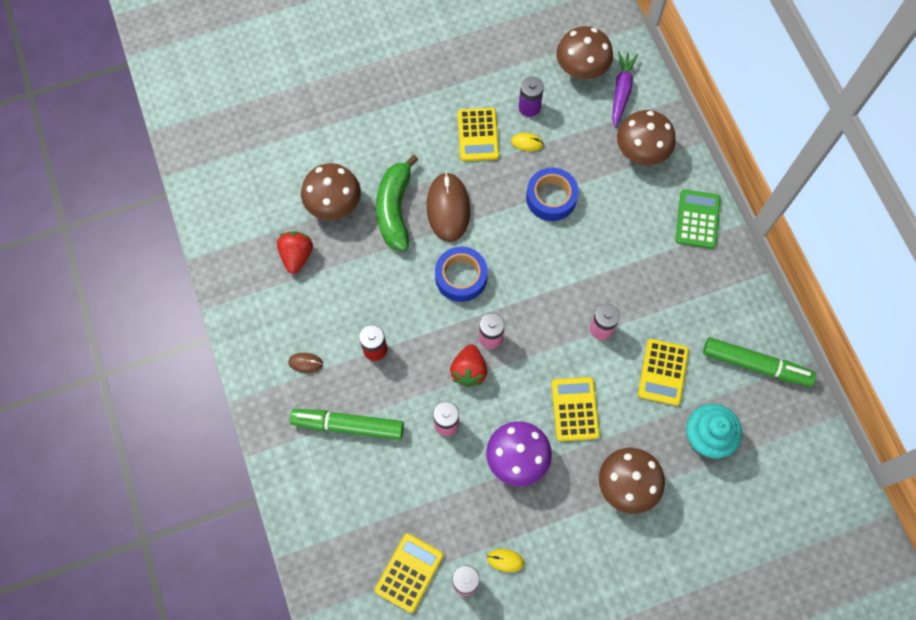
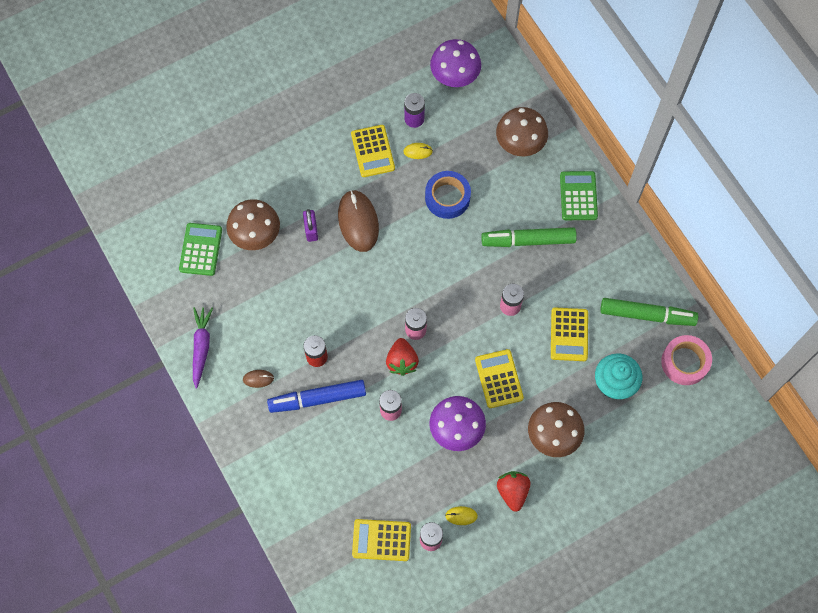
camera: 10 degrees left, 0 degrees up
(271, 210) = (200, 249): none -> green calculator
(297, 256) = (232, 286): red strawberry -> red strawberry (512, 491)
(348, 425) = (306, 426): green marker -> green marker (528, 240)
(367, 397) = (317, 399): none -> blue marker
(395, 209) = (311, 230): green banana -> purple padlock
(409, 572) = (381, 540): yellow calculator -> yellow calculator turned 105 degrees counterclockwise
(461, 277) = (380, 281): blue tape -> none
(581, 68) = (455, 75): brown mushroom -> purple mushroom
(621, 91) = (493, 91): purple carrot -> purple carrot (201, 347)
(791, 426) = (684, 362): none -> pink tape

